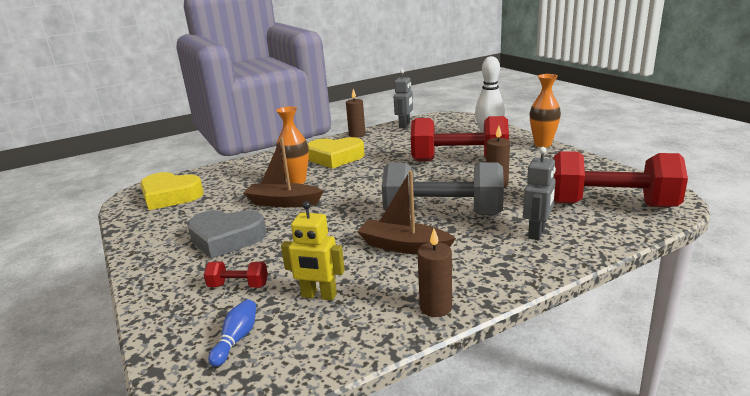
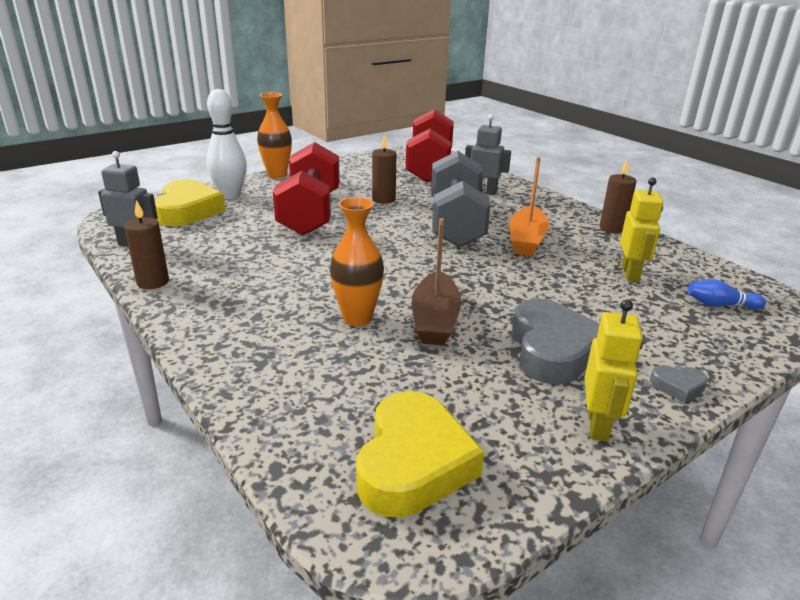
camera: 100 degrees left, 5 degrees up
(150, 244) = (598, 425): none -> yellow robot
(154, 280) = (677, 386): none -> grey heart
(238, 285) = (645, 319): red dumbbell -> none
(335, 157) = (262, 294): yellow heart -> yellow heart (188, 210)
(403, 246) = (526, 240): brown boat -> orange boat

